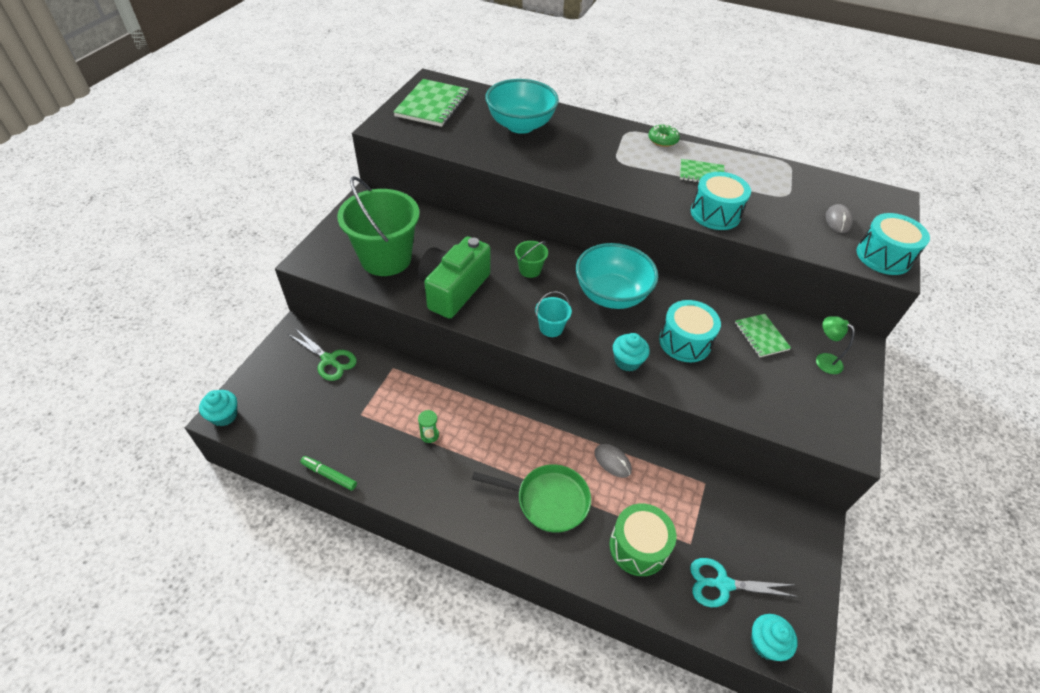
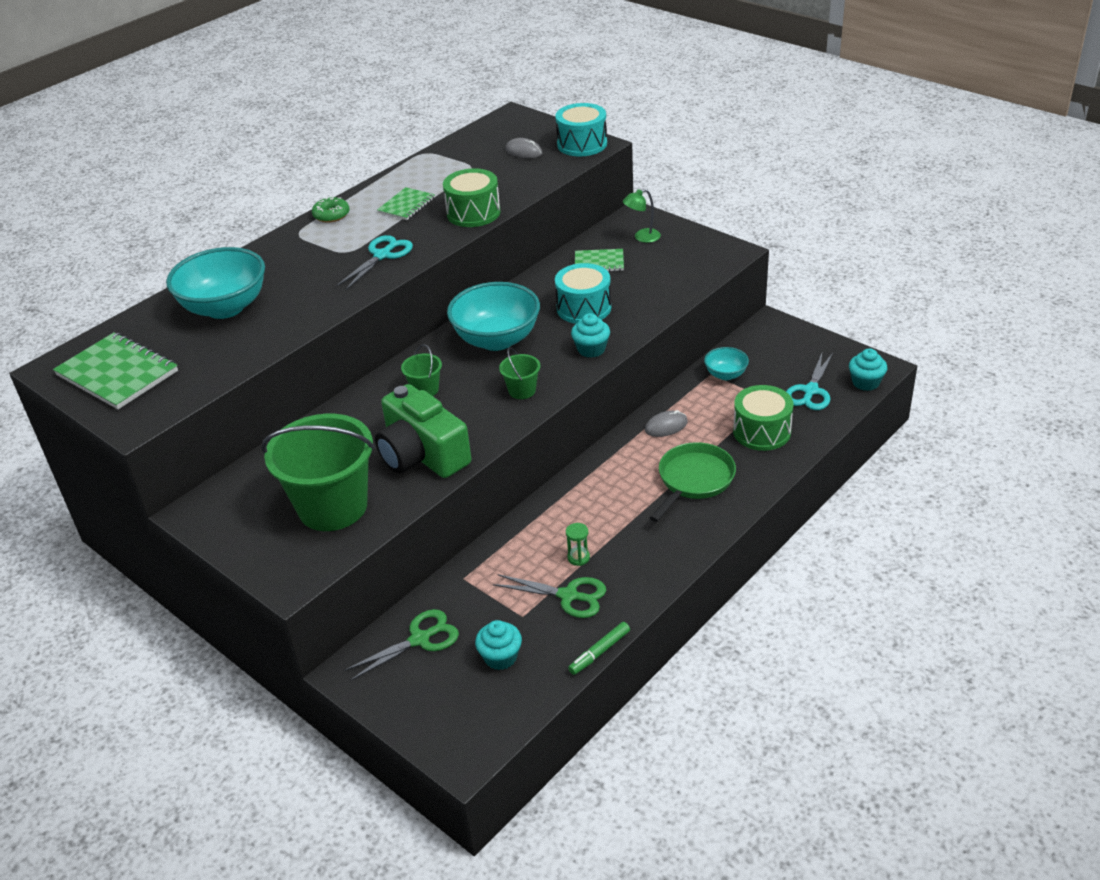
camera: 65 degrees left, 10 degrees down
(224, 416) = (464, 756): turquoise cupcake -> turquoise cupcake (500, 657)
(386, 439) = (568, 596): none -> green scissors
(551, 328) = (522, 390): turquoise bucket -> green bucket
(623, 179) = (382, 255): none -> turquoise scissors
(709, 496) = (725, 375): none -> turquoise bowl
(715, 213) = (473, 213): turquoise drum -> green drum

